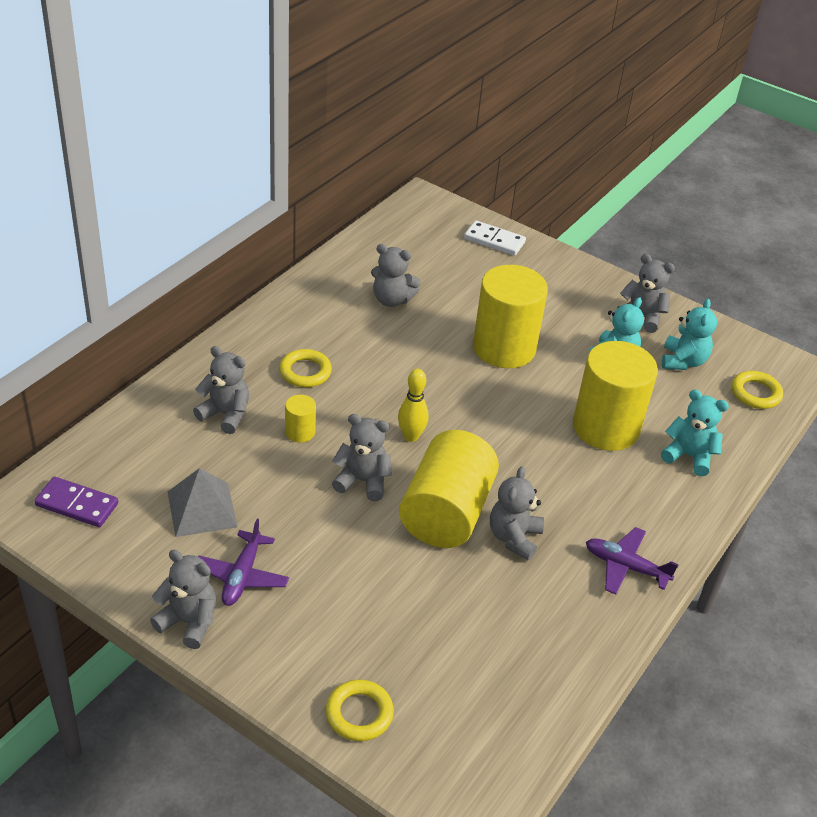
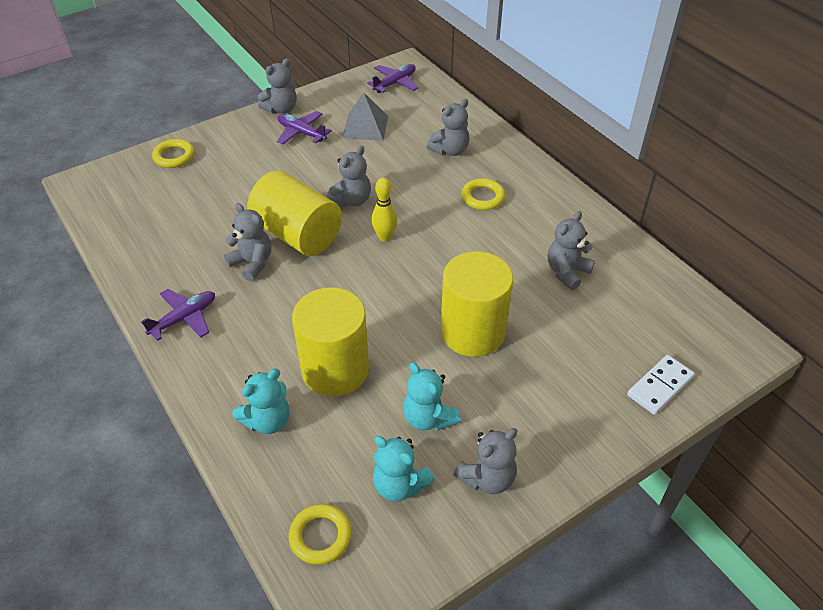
camera: 115 degrees right, 5 degrees up
(77, 504) = (395, 83): purple domino -> purple plane
(300, 432) = (416, 181): yellow cylinder -> none

